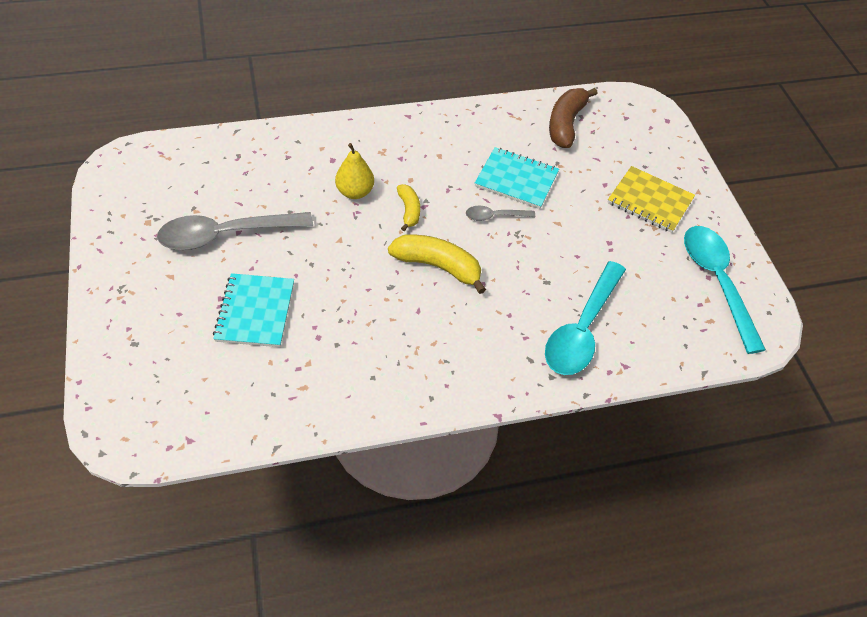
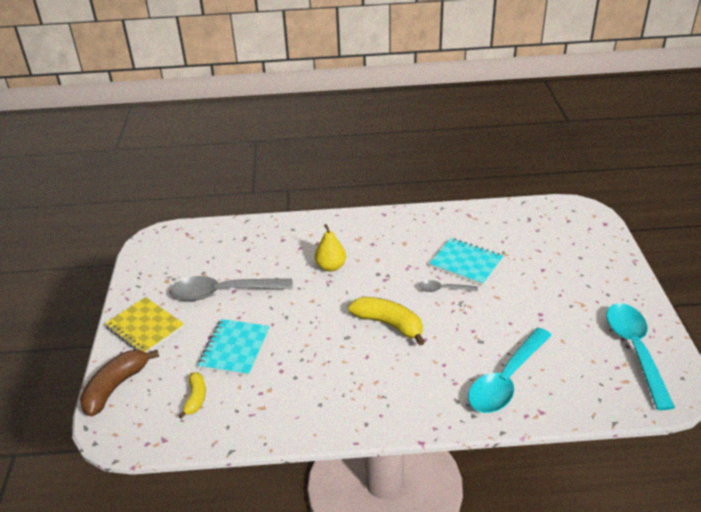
camera: 15 degrees right, 15 degrees down
(409, 211) = (372, 282): yellow banana -> yellow banana (196, 398)
(566, 124) = (515, 224): brown banana -> brown banana (116, 387)
(650, 201) = (581, 284): yellow notebook -> yellow notebook (145, 327)

